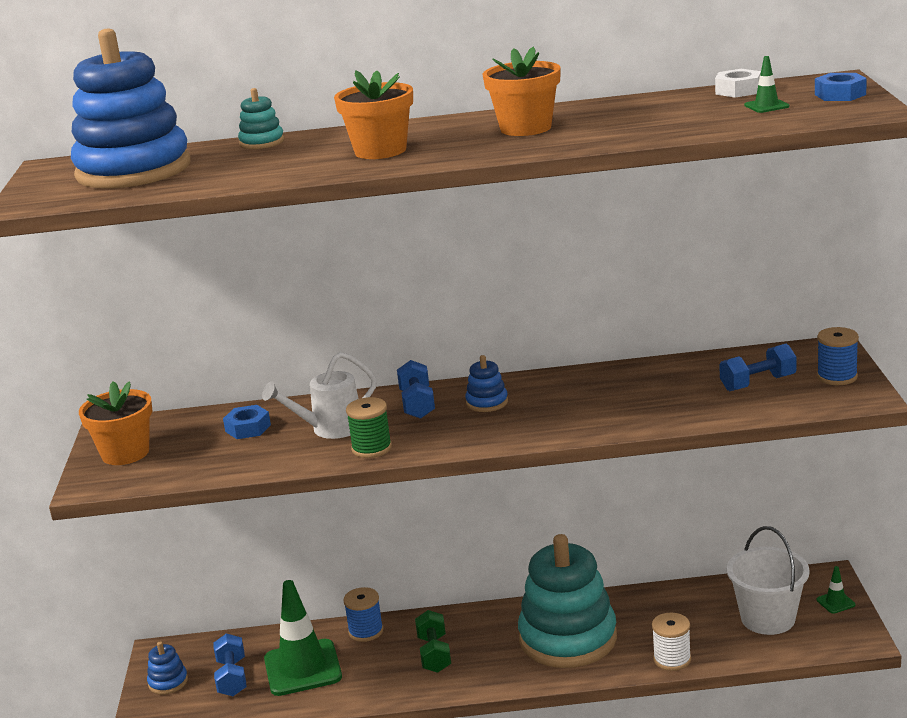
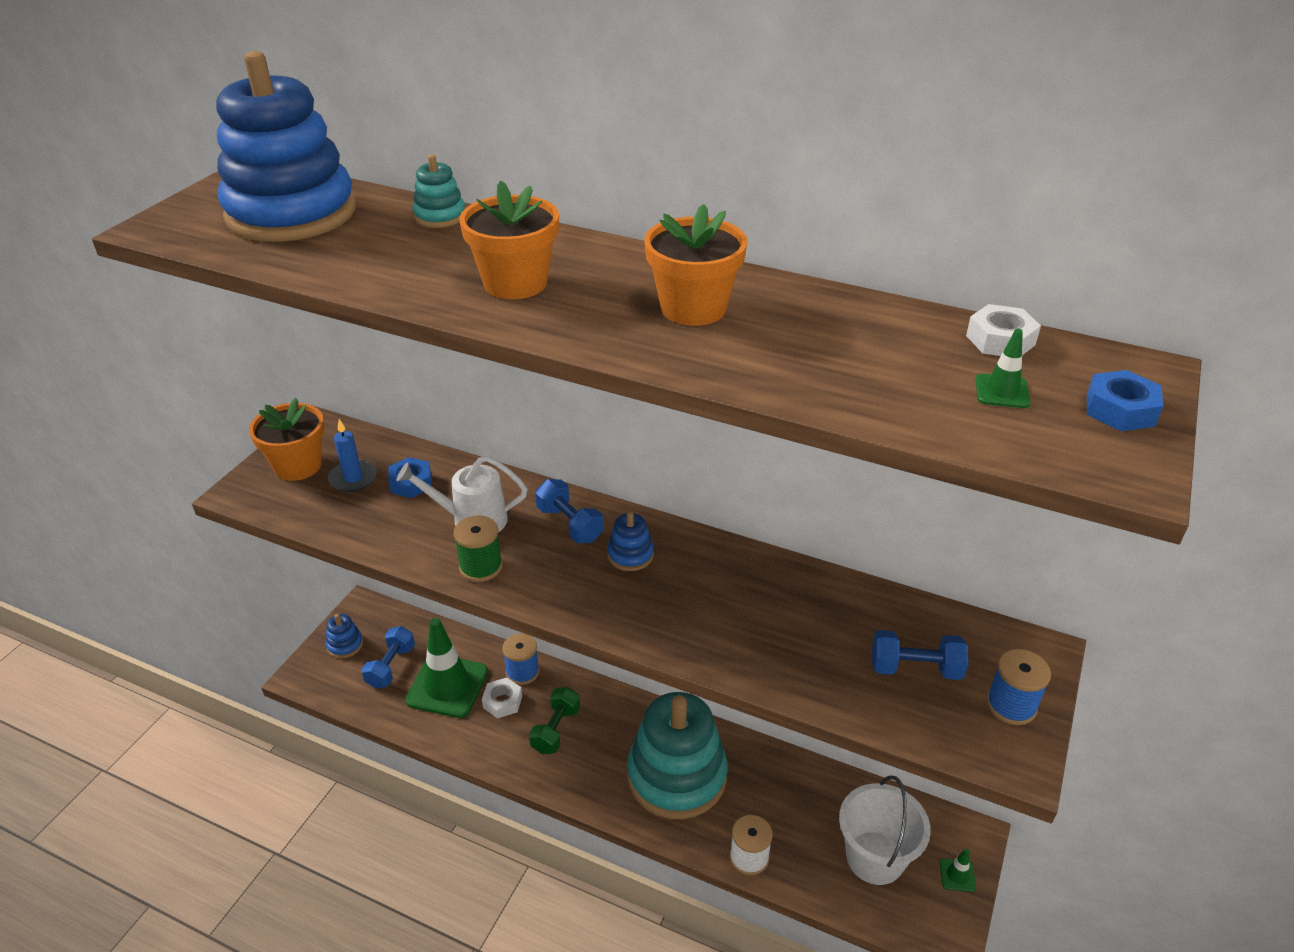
camera: 25 degrees right, 15 degrees up
(189, 443) = (353, 478): none -> blue candle
(366, 657) = (502, 702): none -> white nut
(417, 404) = (569, 524): blue dumbbell -> blue dumbbell turned 60 degrees counterclockwise

